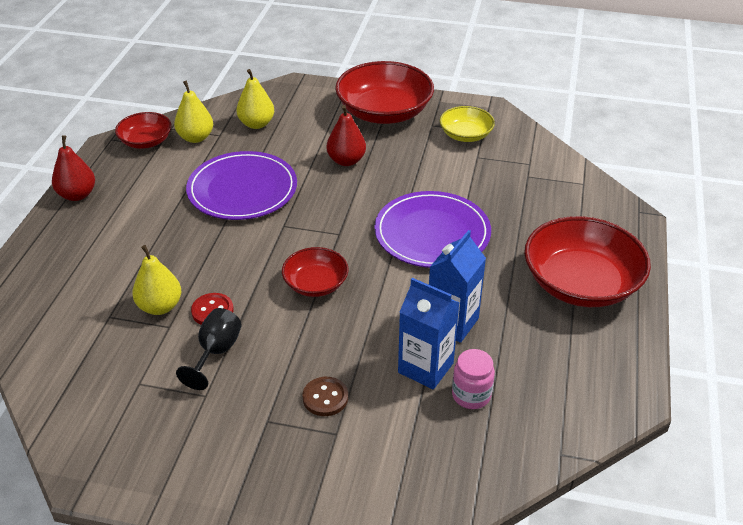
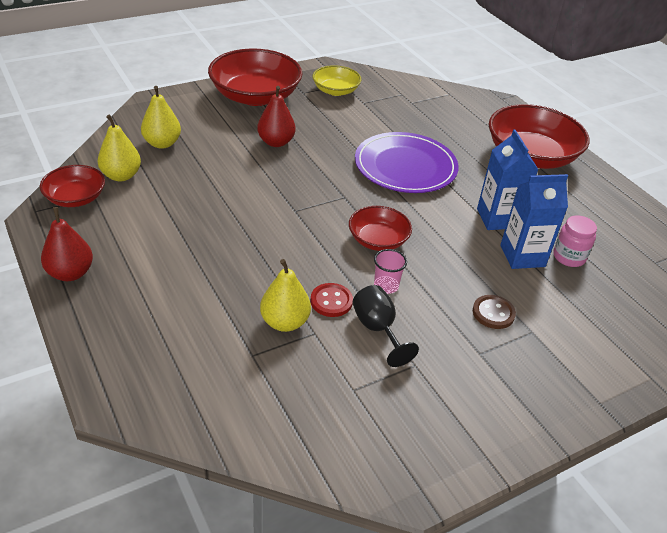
camera: 45 degrees left, 0 degrees up
(242, 189) = (223, 199): purple plate -> none
(269, 323) = (386, 286): none -> pink cup

